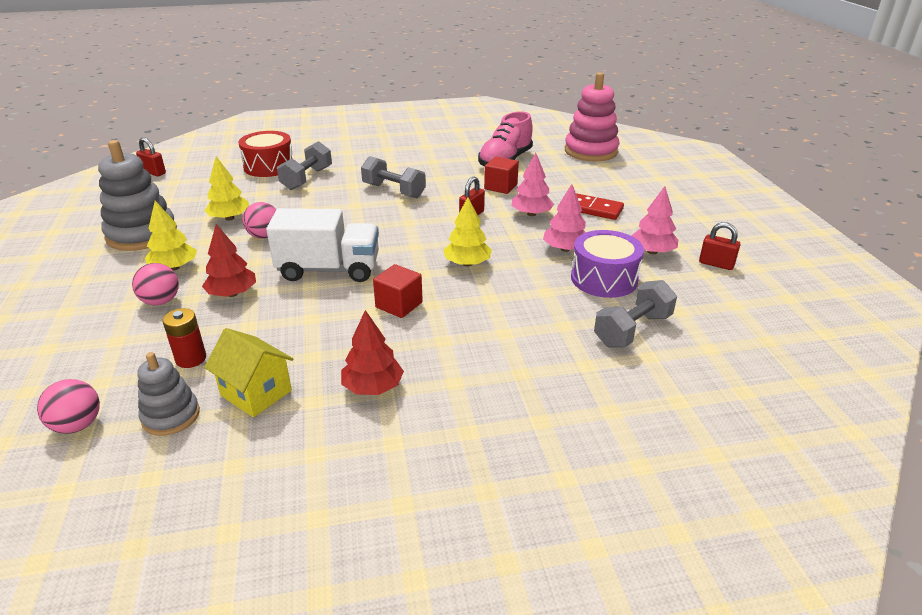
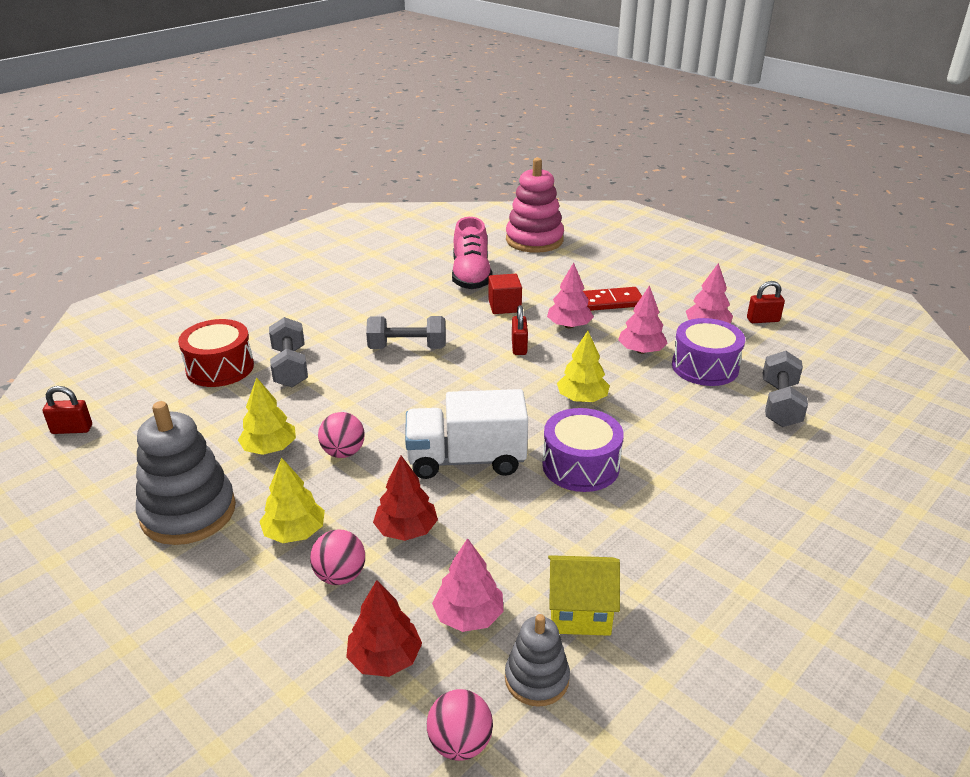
camera: 35 degrees left, 0 degrees up
(191, 359) = (468, 616): red battery -> pink tree
(329, 269) = (466, 460): white truck -> white truck turned 150 degrees counterclockwise
(373, 387) = (666, 552): red tree -> red tree (385, 658)
(399, 305) = (580, 466): red cube -> purple drum

